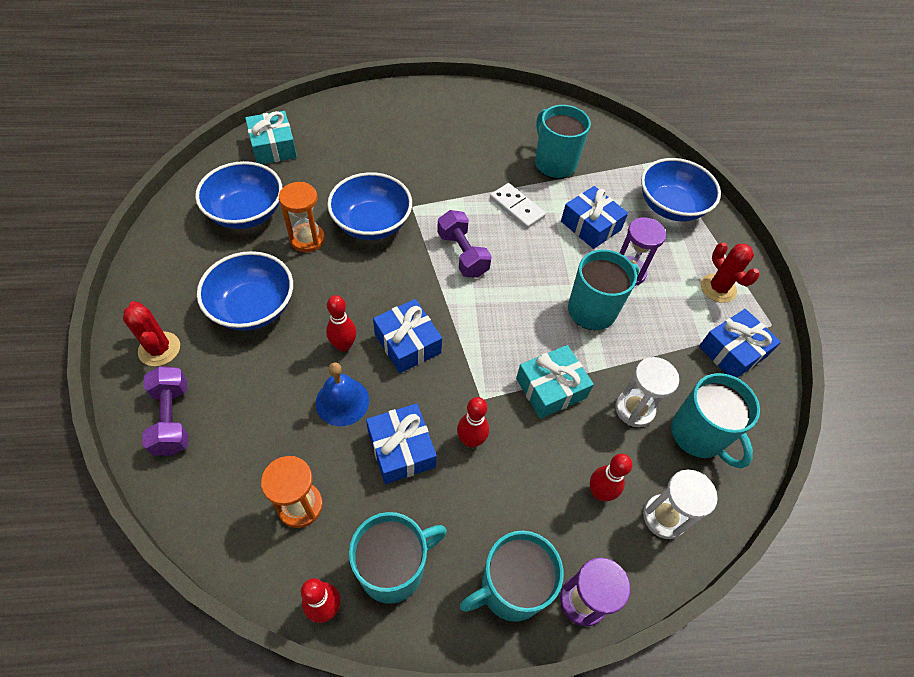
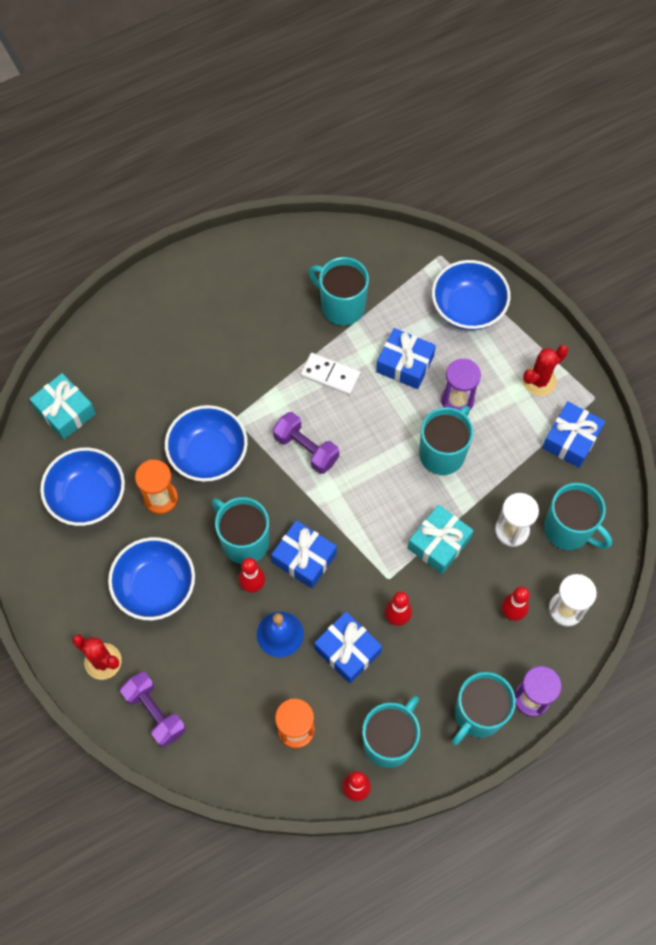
camera: 20 degrees left, 10 degrees up
(359, 304) = (244, 541): none -> turquoise mug
(718, 288) = (539, 381): red cactus -> red cactus turned 75 degrees counterclockwise

